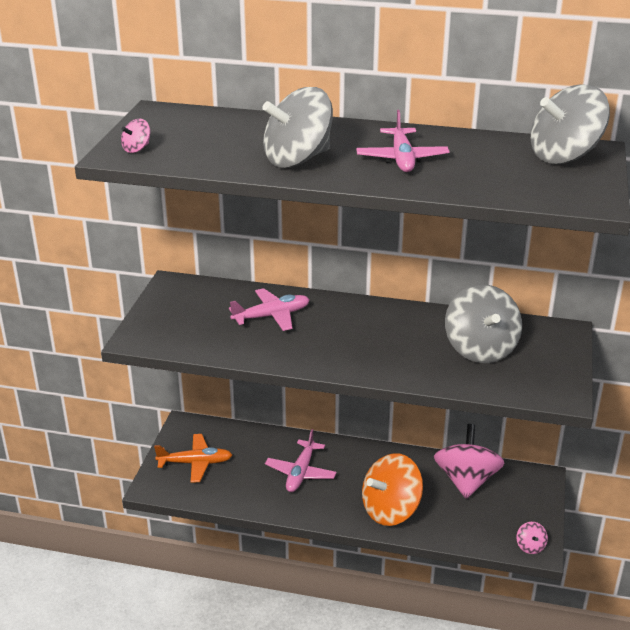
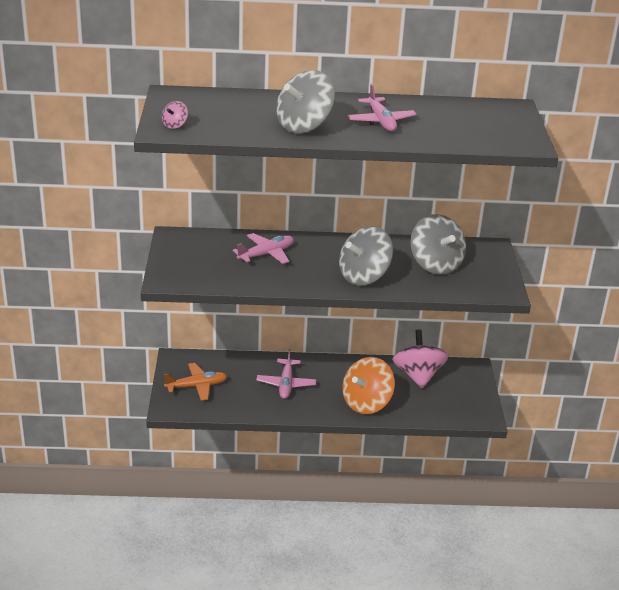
camera: 15 degrees left, 0 degrees up
(530, 546) = (479, 416): pink spinning top -> none
(564, 156) = (495, 112): grey spinning top -> grey spinning top (364, 276)

